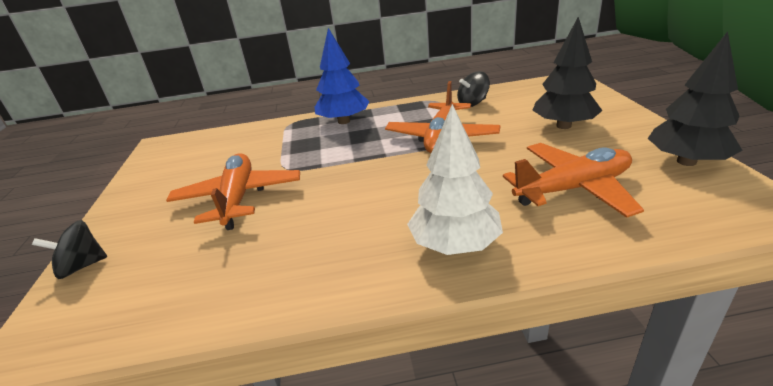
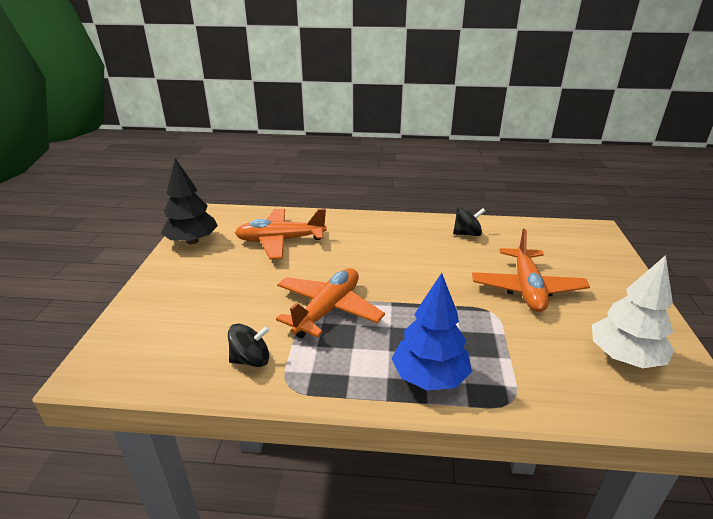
camera: 170 degrees left, 0 degrees up
(82, 266) = (616, 261): black spinning top -> black spinning top (467, 234)
(455, 244) = (373, 228): white tree -> white tree (624, 357)
(563, 126) = (212, 292): black tree -> none

